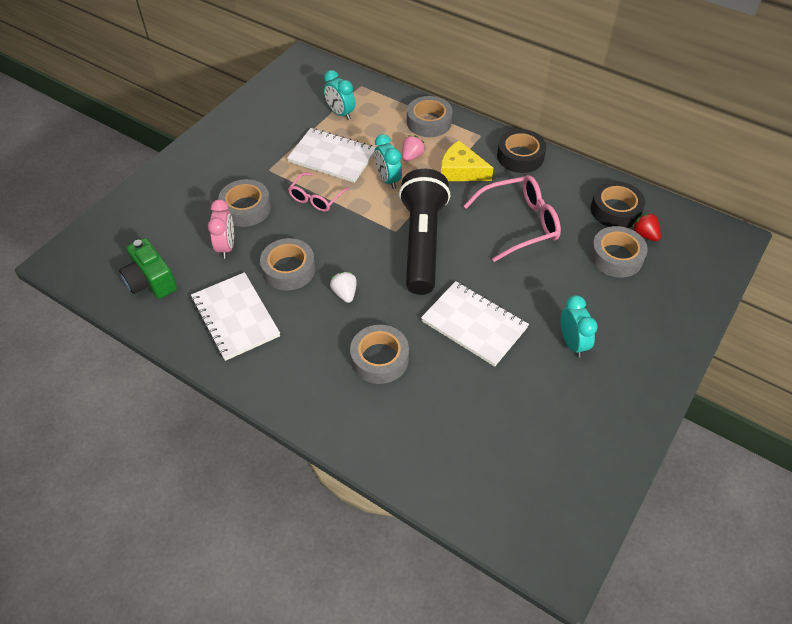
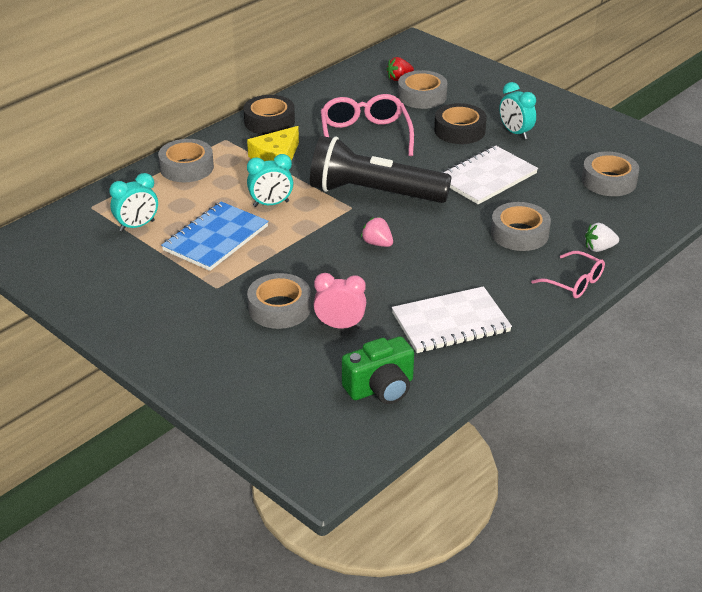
camera: 80 degrees left, 15 degrees down
(289, 269) = (388, 281): grey tape -> grey tape (609, 181)
(316, 198) = (282, 255): pink glasses -> pink glasses (574, 282)
(332, 157) = (215, 238): white notebook -> blue notebook
(345, 293) = (432, 247): white strawberry -> white strawberry (599, 248)
(412, 156) = (239, 185): pink strawberry -> pink strawberry (377, 243)
(572, 343) = (515, 133): turquoise clock -> turquoise clock turned 120 degrees counterclockwise
(615, 210) = (364, 86): black tape -> black tape (459, 130)

